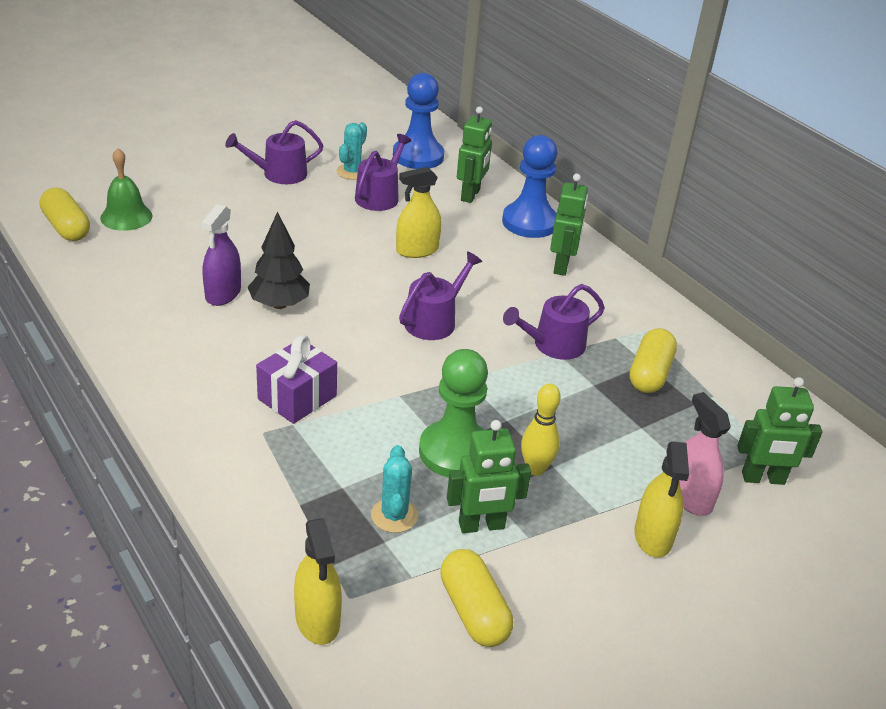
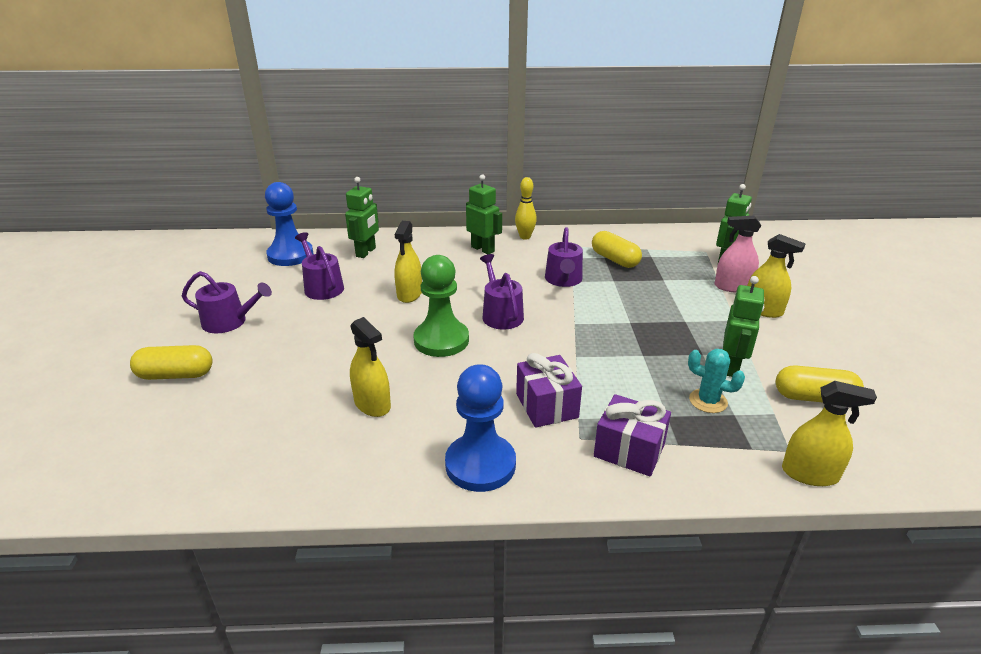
camera: 55 degrees left, 5 degrees down
(66, 227) = (146, 480): yellow capsule -> yellow capsule (176, 375)
(126, 217) = (181, 430): green bell -> none
(223, 293) = (372, 404): purple spray bottle -> yellow spray bottle
(266, 471) = (629, 450): none -> purple gift
(279, 174) = (229, 322): purple watering can -> purple watering can turned 90 degrees counterclockwise
(279, 304) = (417, 378): black tree -> none
(352, 172) = (273, 288): turquoise cactus -> none
(455, 452) = (651, 353): green pawn -> green pawn (441, 340)
(471, 195) = (366, 252): green robot -> green robot turned 60 degrees clockwise
(529, 222) = (423, 243): blue pawn -> blue pawn (480, 464)
(535, 469) = (684, 328): yellow bowling pin -> yellow bowling pin (525, 237)

